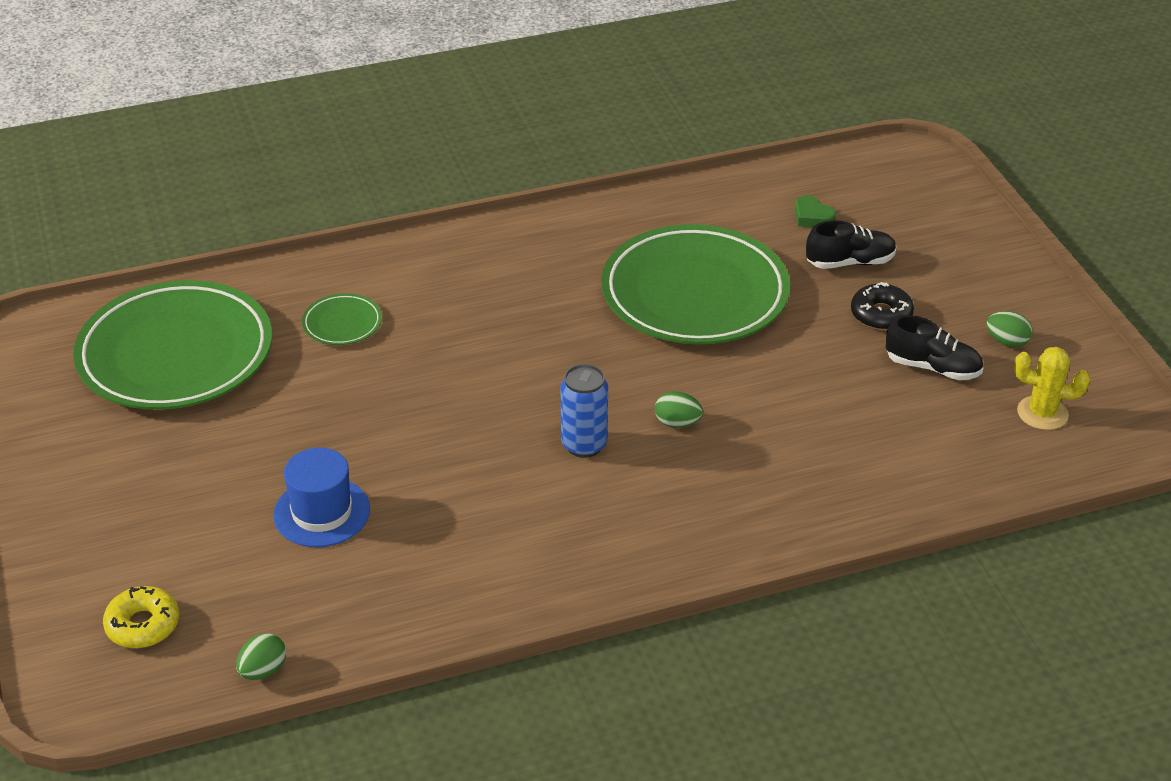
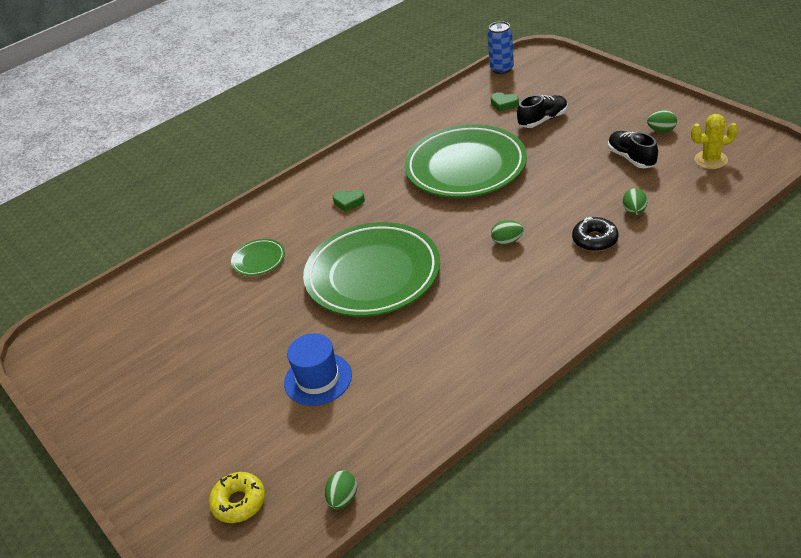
camera: 15 degrees left, 0 degrees up
(175, 354) = (158, 317): green plate -> green plate (373, 275)
(505, 286) = (348, 202): none -> green heart
(584, 445) = (459, 274): blue can -> blue can (502, 69)
(878, 447) = (634, 211): none -> green egg
(881, 314) = (581, 141): black donut -> black donut (595, 240)
(932, 368) = (631, 158): black shoe -> black shoe turned 120 degrees counterclockwise

